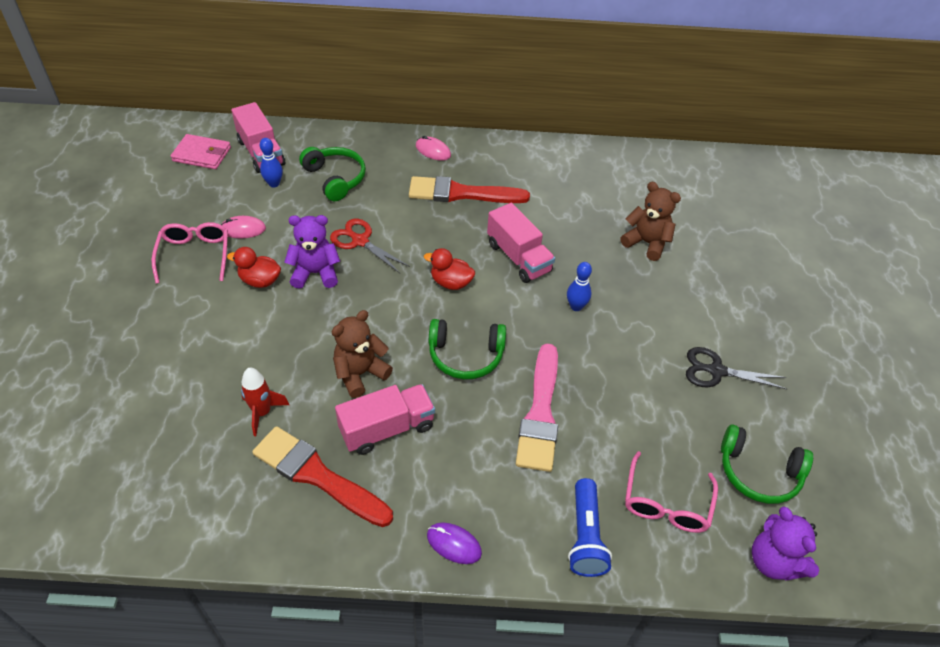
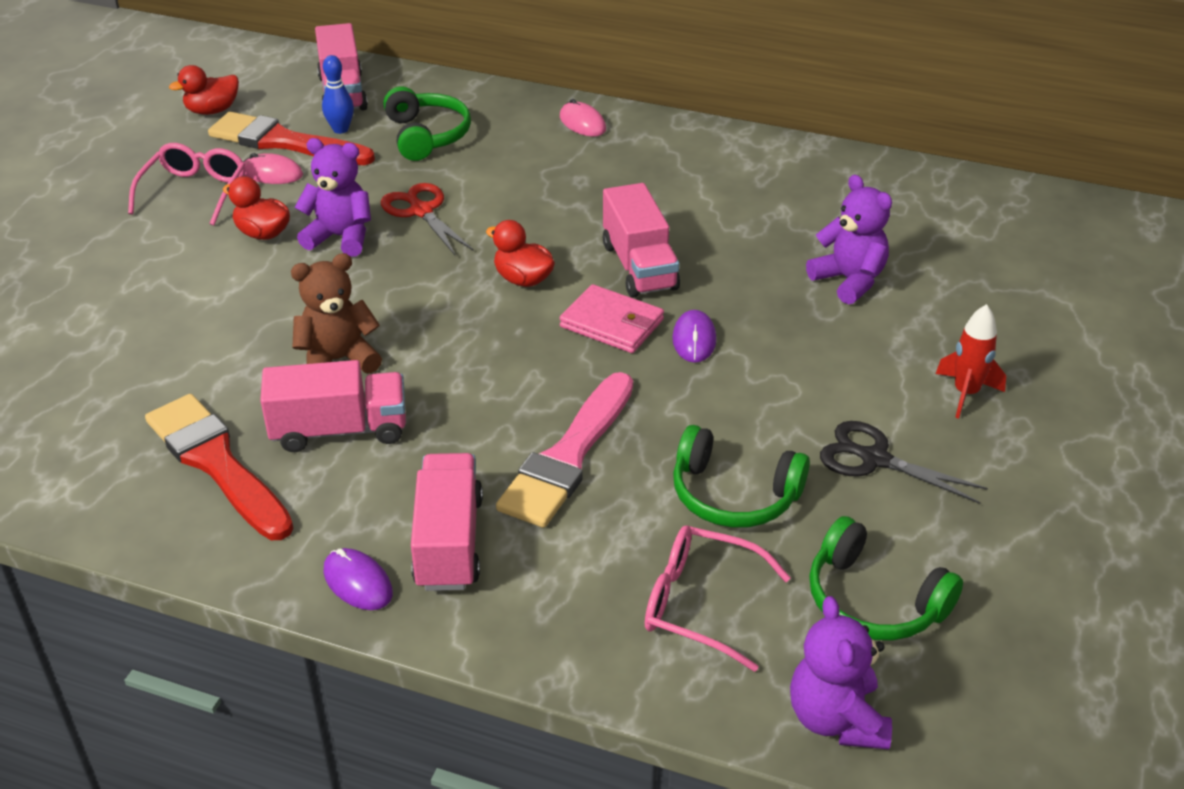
camera: 20 degrees right, 10 degrees down
(174, 183) = (212, 110): none -> red duck
(202, 154) = (264, 84): pink wallet -> pink wallet (612, 323)
(262, 412) = (184, 379): red rocket -> red rocket (965, 393)
(461, 193) = (596, 178): red brush -> red brush (284, 142)
(465, 355) = (497, 368): green headphones -> green headphones (733, 495)
(497, 498) = (449, 542): none -> pink truck
(576, 306) = (694, 339): blue bowling pin -> purple mouse
(585, 536) = (554, 617): blue flashlight -> none
(646, 243) = (849, 281): brown teddy bear -> purple teddy bear
(666, 502) = (702, 605): pink glasses -> pink glasses turned 75 degrees clockwise

